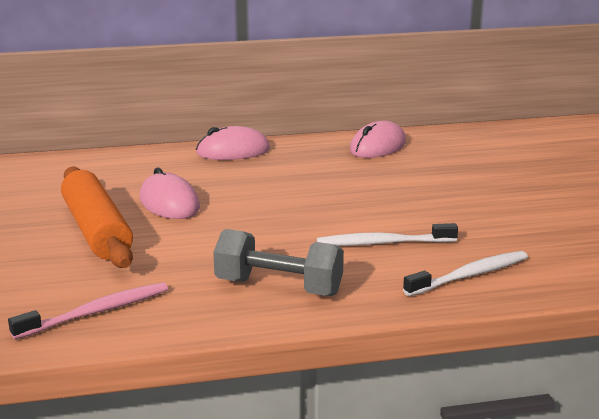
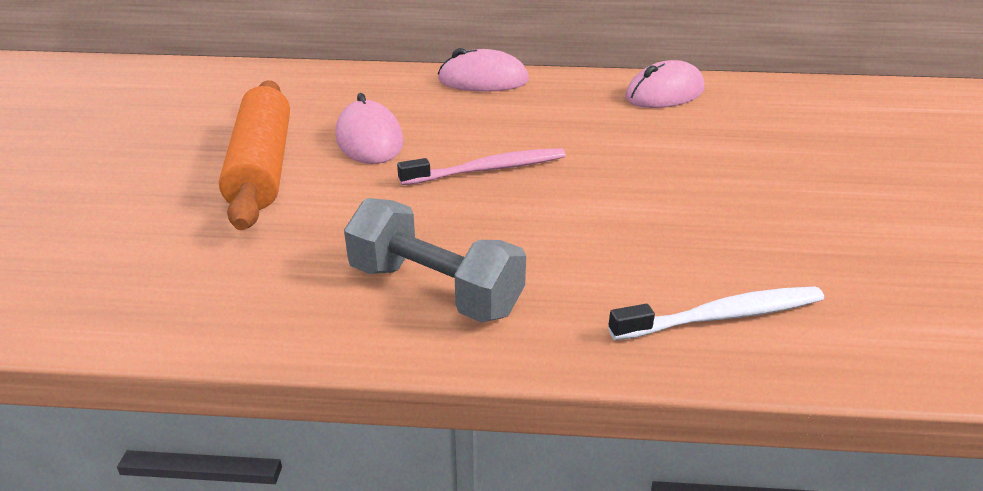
camera: 15 degrees right, 10 degrees up
(96, 312) = (179, 290): pink toothbrush -> pink toothbrush (488, 170)
(383, 243) = (613, 238): white toothbrush -> none

